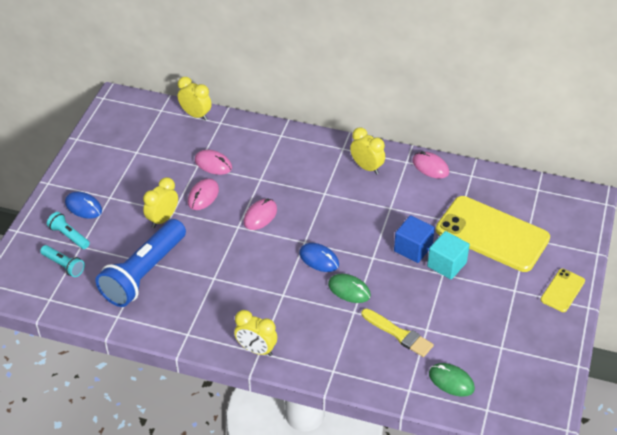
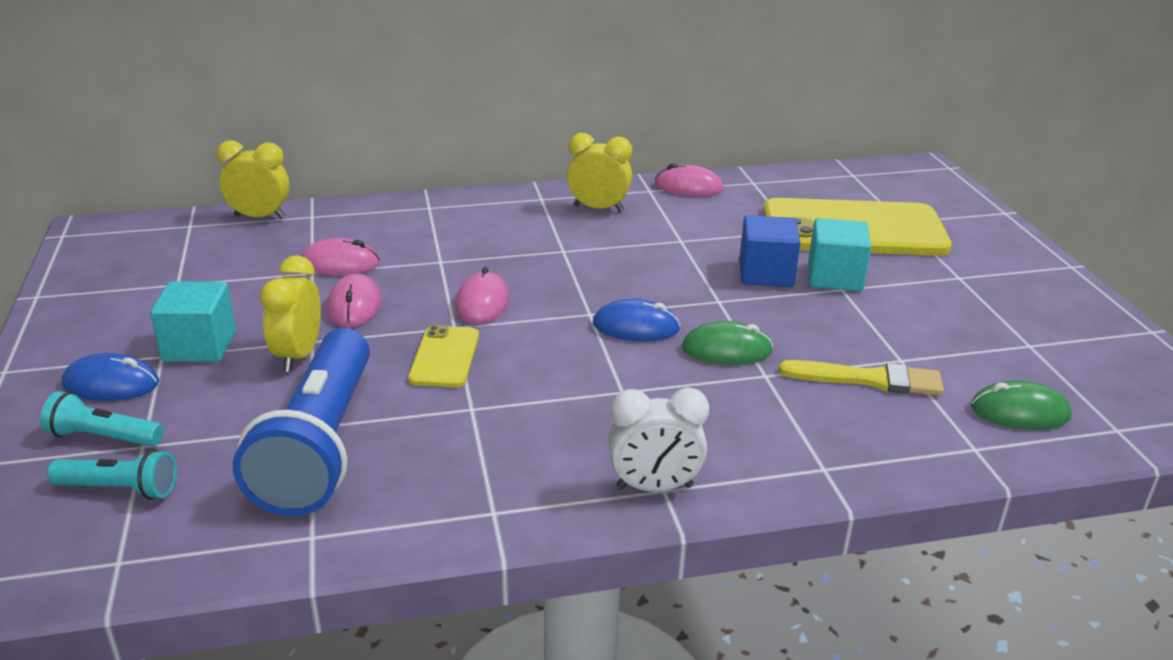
camera: 30 degrees left, 15 degrees down
(126, 197) = (200, 346): none -> turquoise cube
(256, 349) = (654, 487): yellow clock -> white clock
(562, 290) = (1017, 259): yellow phone -> yellow phone (444, 357)

